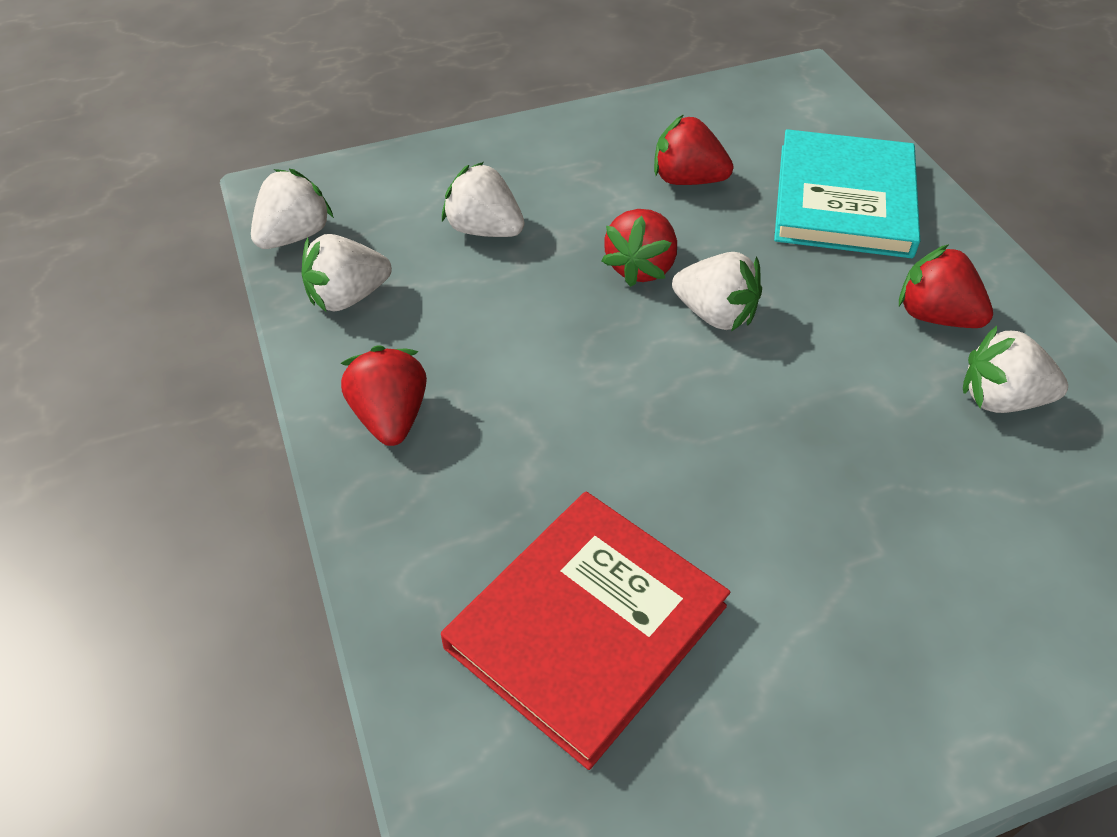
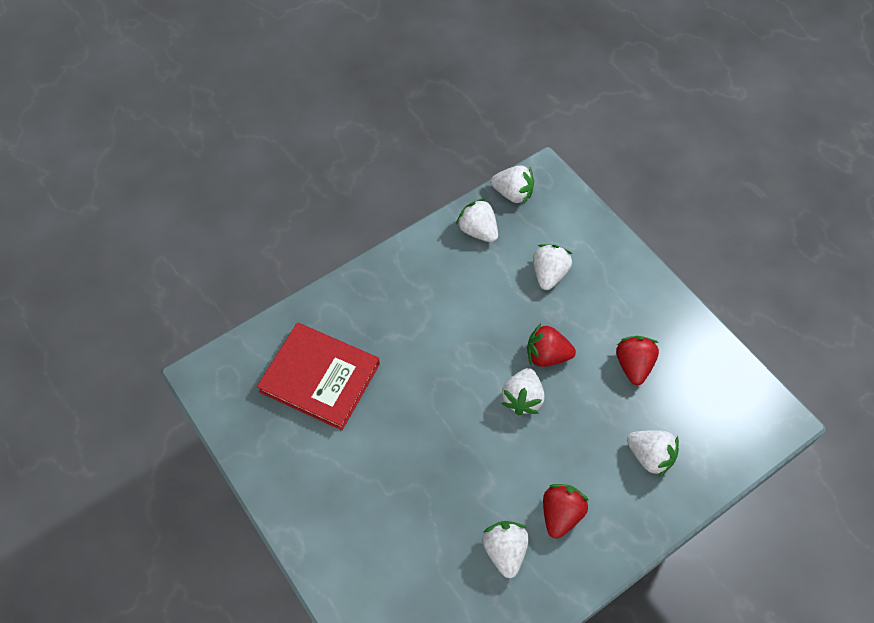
camera: 75 degrees right, 10 degrees up
(390, 417) = (409, 273): red strawberry -> none
(844, 200) = (650, 456): turquoise book -> white strawberry

